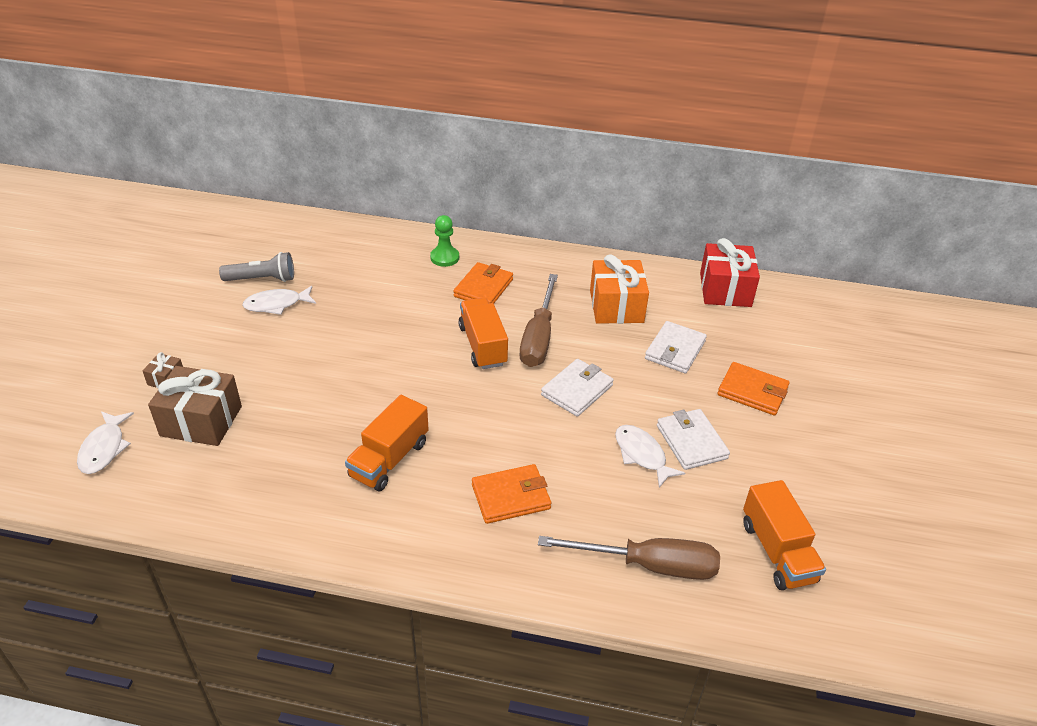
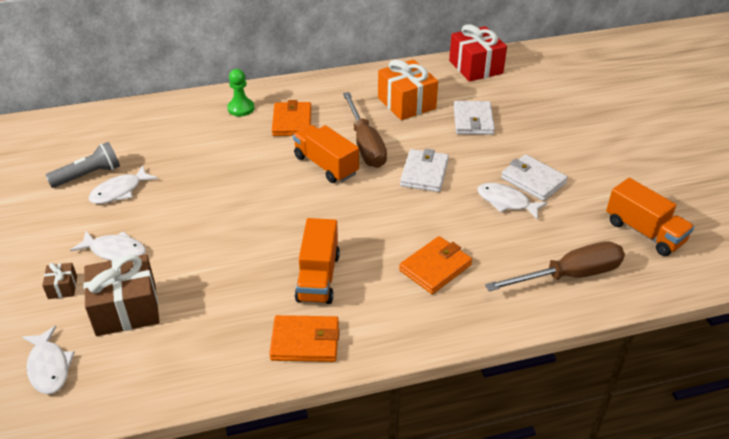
camera: 25 degrees left, 0 degrees up
(232, 361) = (115, 251): none -> white fish
(752, 391) = (547, 131): orange wallet -> orange wallet (305, 341)

